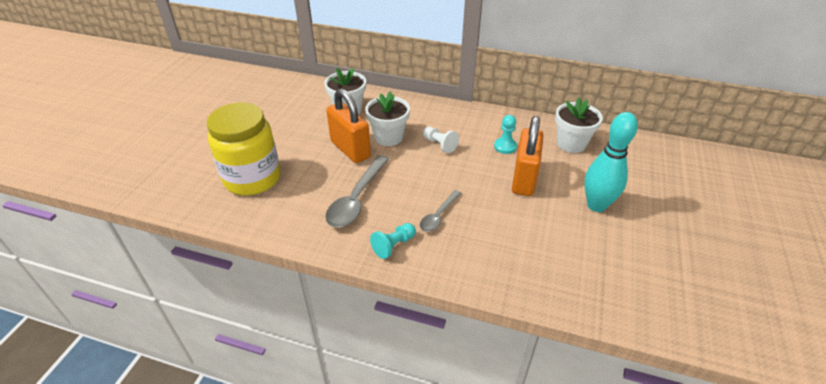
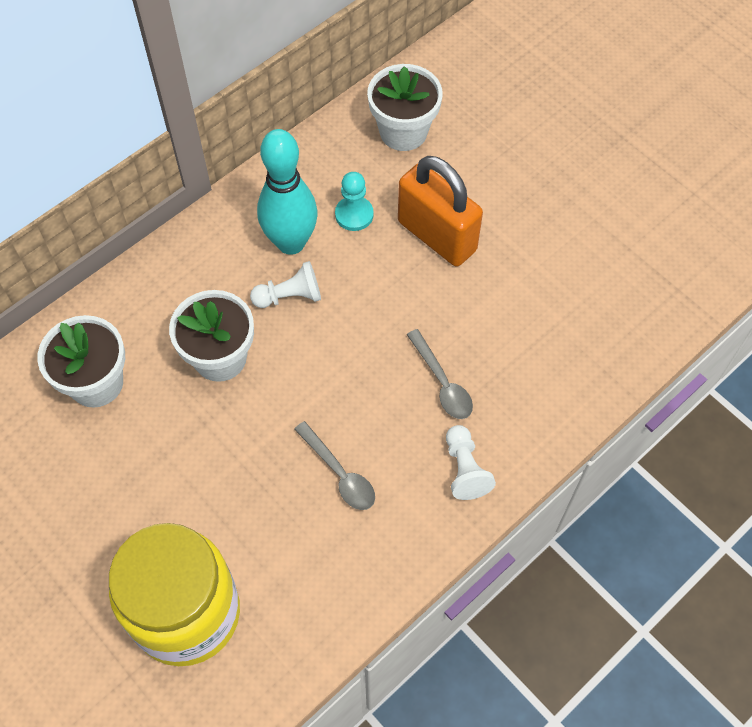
camera: 60 degrees left, 20 degrees up
(350, 149) = (213, 429): orange padlock -> none
(357, 199) = (339, 473): grey spoon -> grey spoon, size x0.58
(393, 245) = (465, 469): turquoise pawn -> white pawn
(596, 205) = (536, 189): turquoise bowling pin -> turquoise bowling pin (291, 242)

